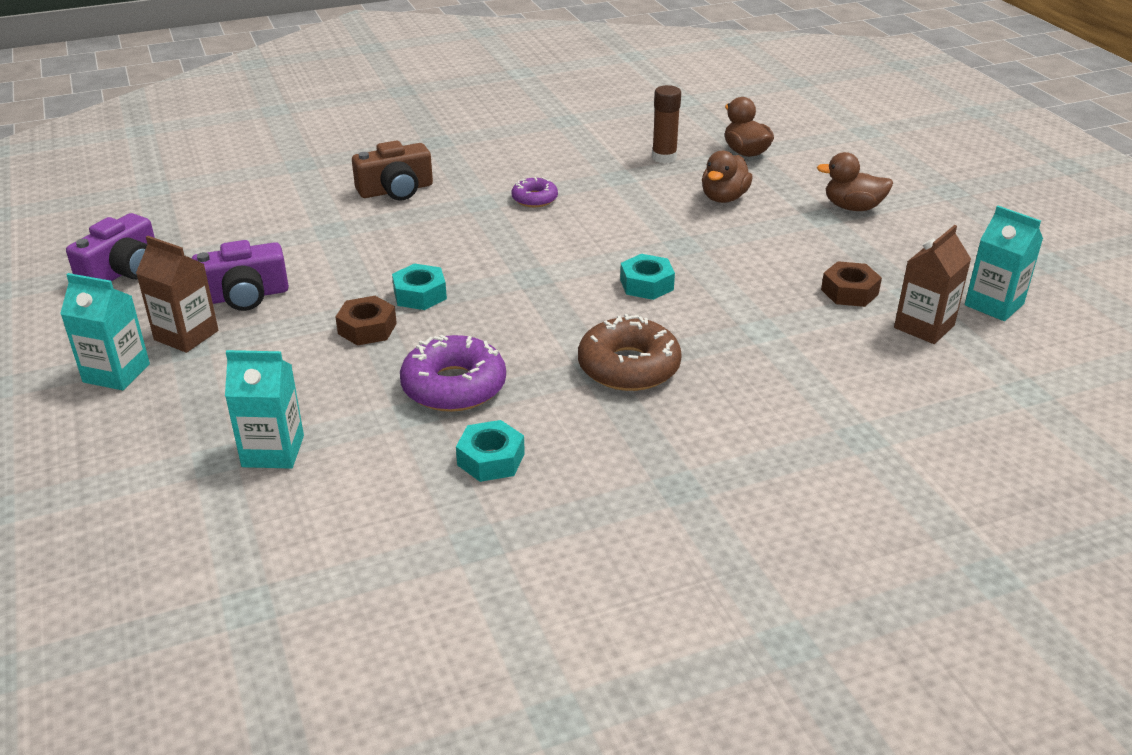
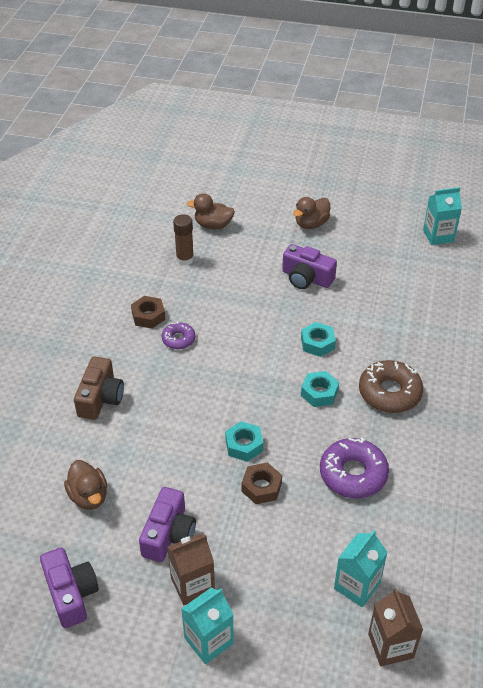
camera: 55 degrees left, 10 degrees up
(491, 459) = (431, 490): turquoise nut -> turquoise nut (319, 393)
(724, 198) = (255, 263): brown duck -> brown duck (89, 496)
(749, 238) = (306, 278): none -> purple camera
(849, 292) = (388, 274): brown nut -> brown nut (148, 316)
(924, 326) = (437, 269): brown carton -> brown carton (390, 646)

